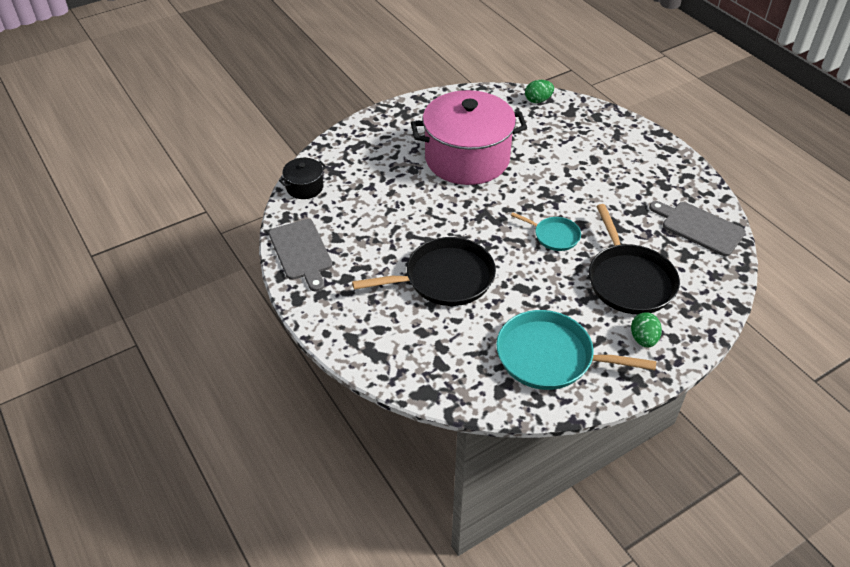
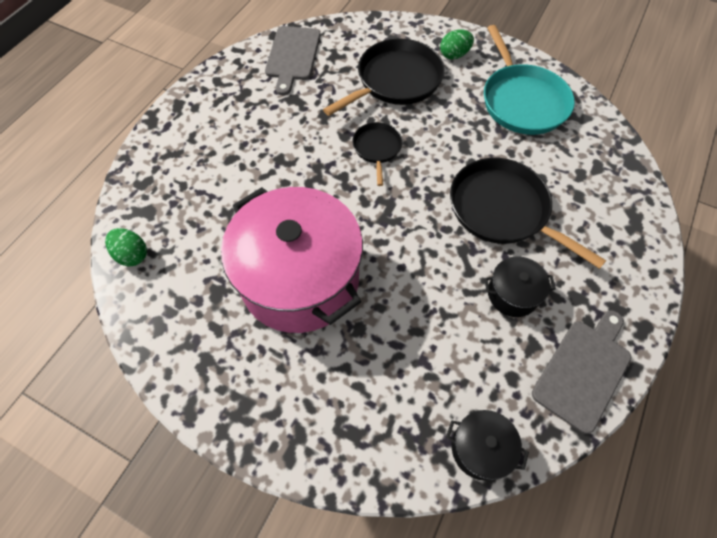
camera: 120 degrees left, 15 degrees up
(376, 247) = (512, 294): none -> black pot
(554, 236) = (377, 149): turquoise pan -> black pan

